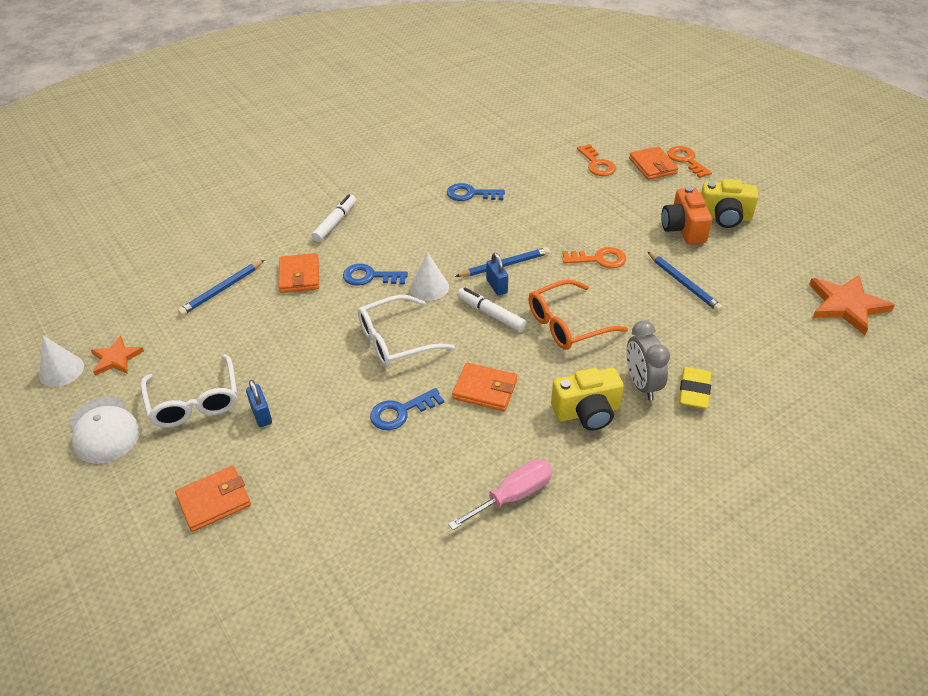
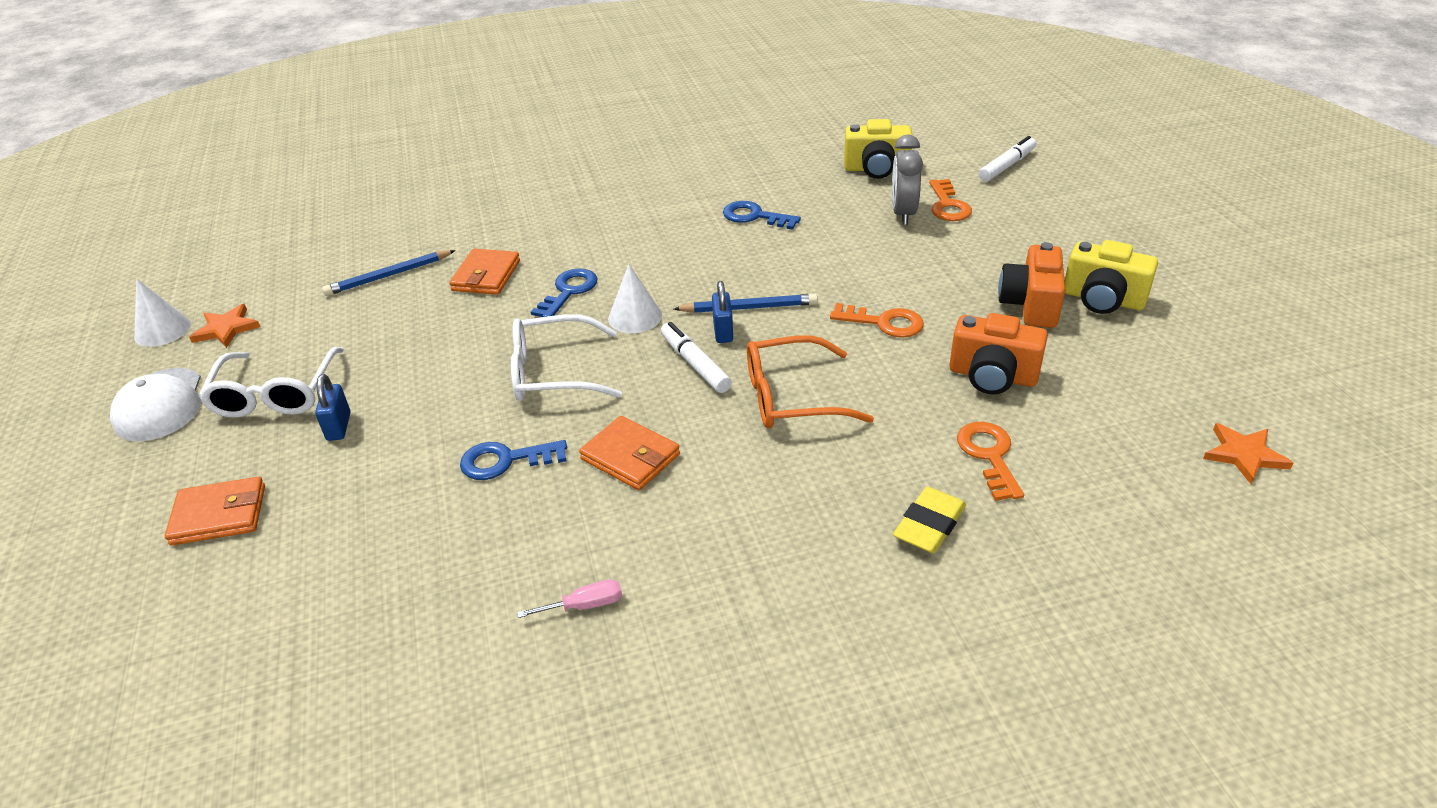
camera: 20 degrees right, 5 degrees down
(335, 222) = (566, 223): white marker -> white marker (1007, 166)
(369, 277) = (568, 291): blue key -> blue key turned 90 degrees clockwise
(513, 496) = (585, 605): pink screwdriver -> pink screwdriver, size x0.58
(587, 412) = (753, 518): yellow camera -> yellow camera (876, 169)
(641, 384) = (854, 498): grey clock -> grey clock (903, 213)
(653, 166) = (1028, 219): orange wallet -> none
(684, 283) = (992, 376): blue pencil -> orange camera
(686, 160) = (1082, 218): orange key -> orange key (989, 455)
(846, 305) = (1244, 455): orange star -> orange star, size x0.61

